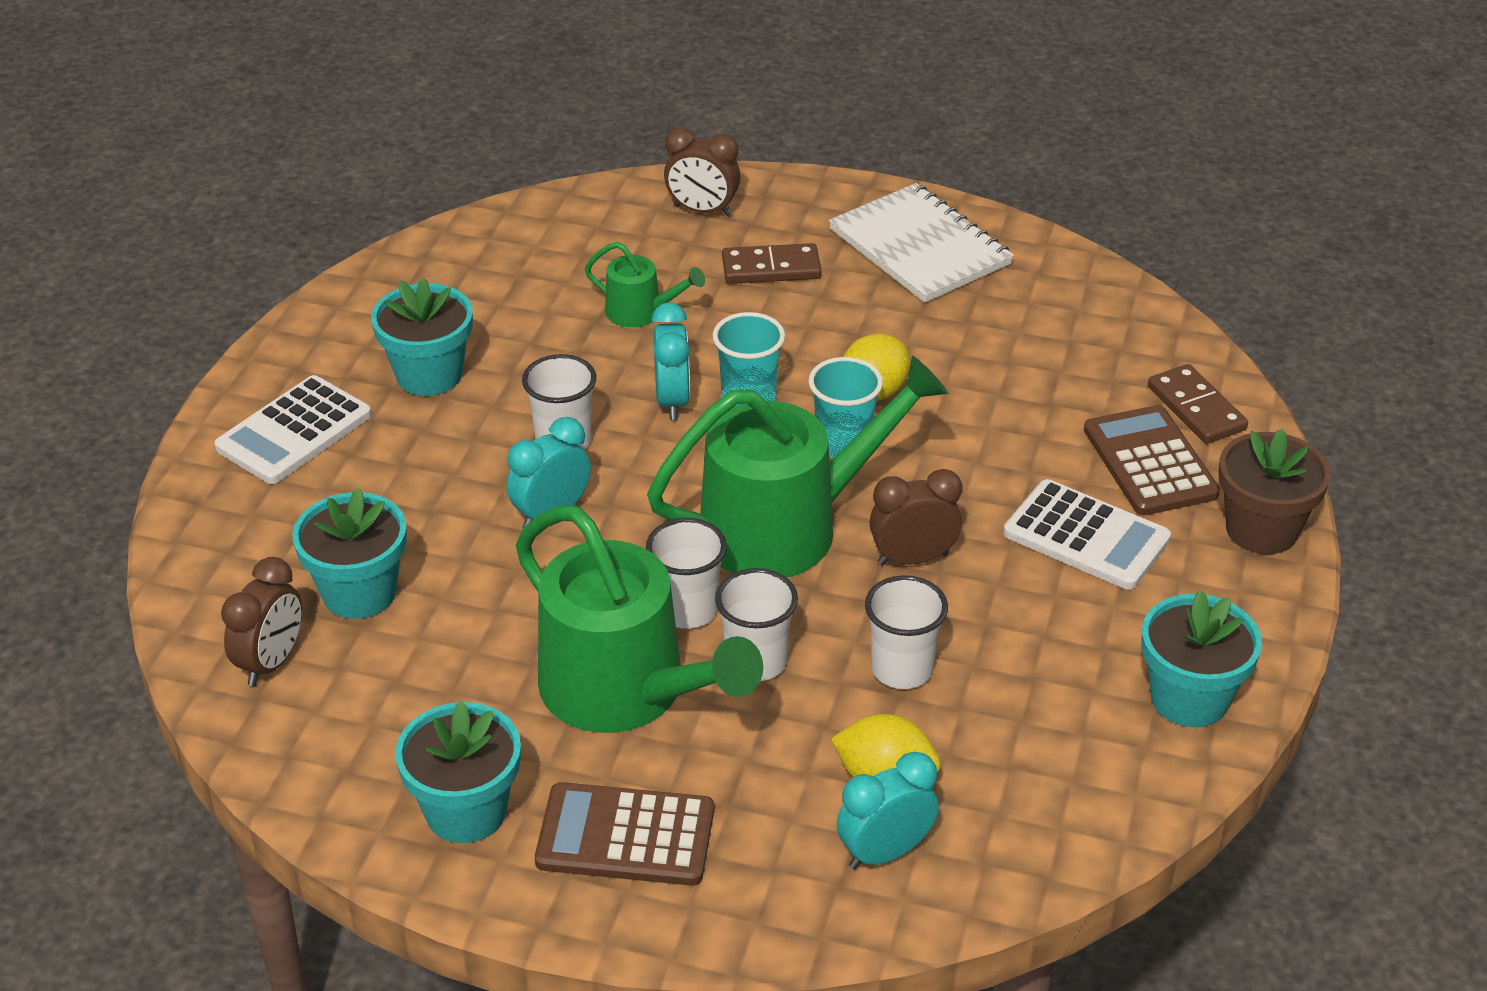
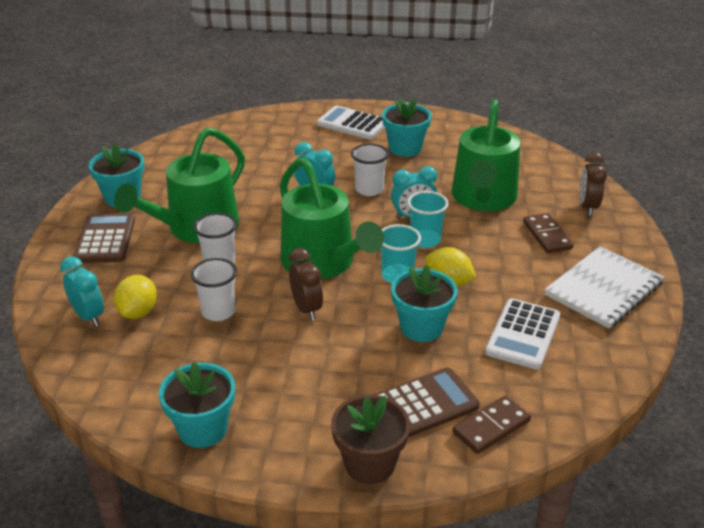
camera: 80 degrees right, 5 degrees down
(271, 662) = (207, 142): brown clock -> none
(359, 592) = (252, 154): turquoise flower pot -> turquoise flower pot (421, 327)
(641, 312) = (483, 198): green watering can -> green watering can, size x2.17
(687, 610) = (254, 239): white cup -> none
(1086, 536) = (342, 377): white calculator -> white calculator (523, 334)

